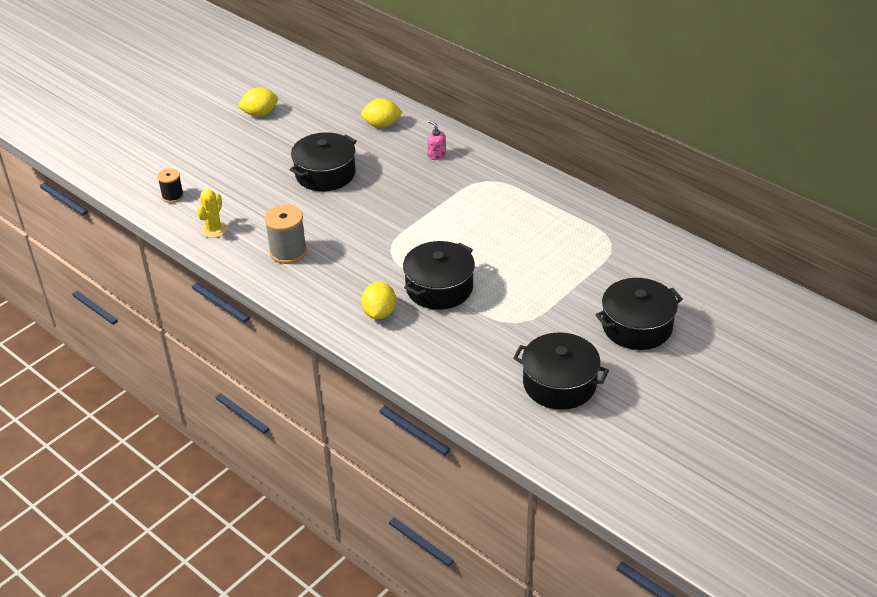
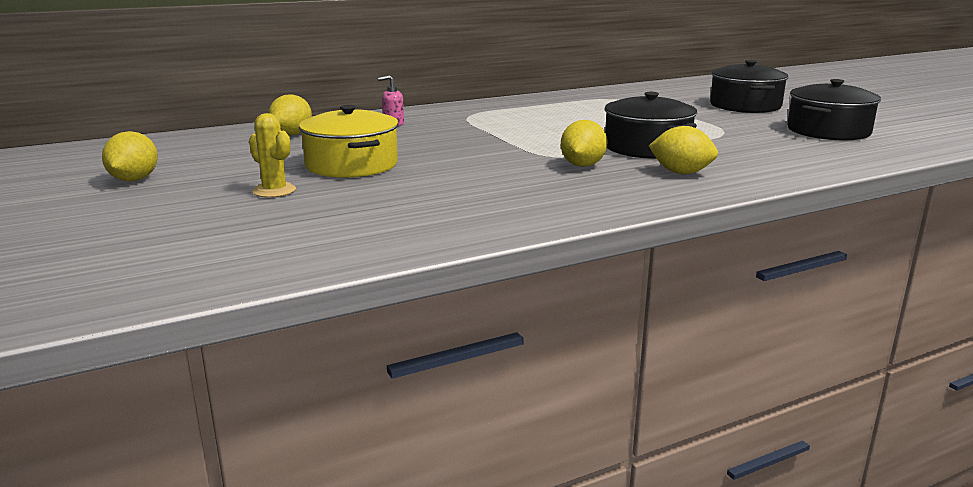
camera: 70 degrees left, 20 degrees down
(172, 196) = (249, 254): black spool -> none
(214, 229) = (395, 235): yellow cactus -> yellow cactus (274, 191)
(288, 252) = (509, 199): grey spool -> none
(325, 174) = (352, 165): black pot -> yellow pot
(374, 266) = (582, 165): none -> yellow lemon

